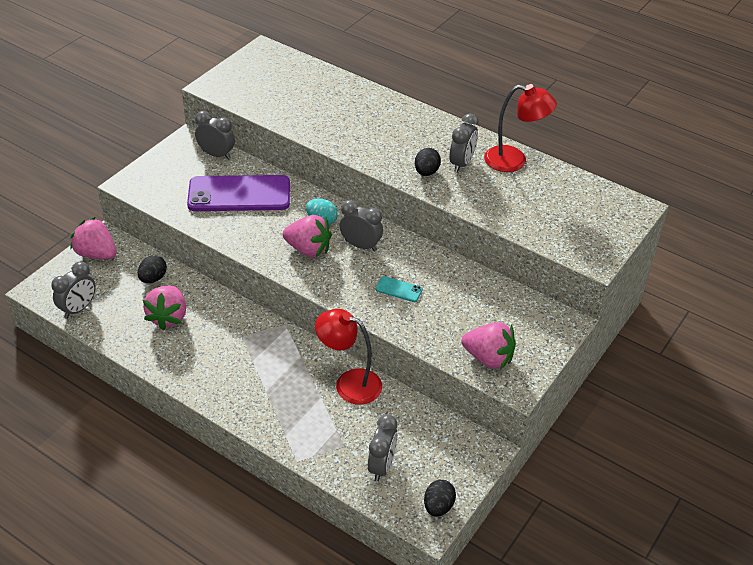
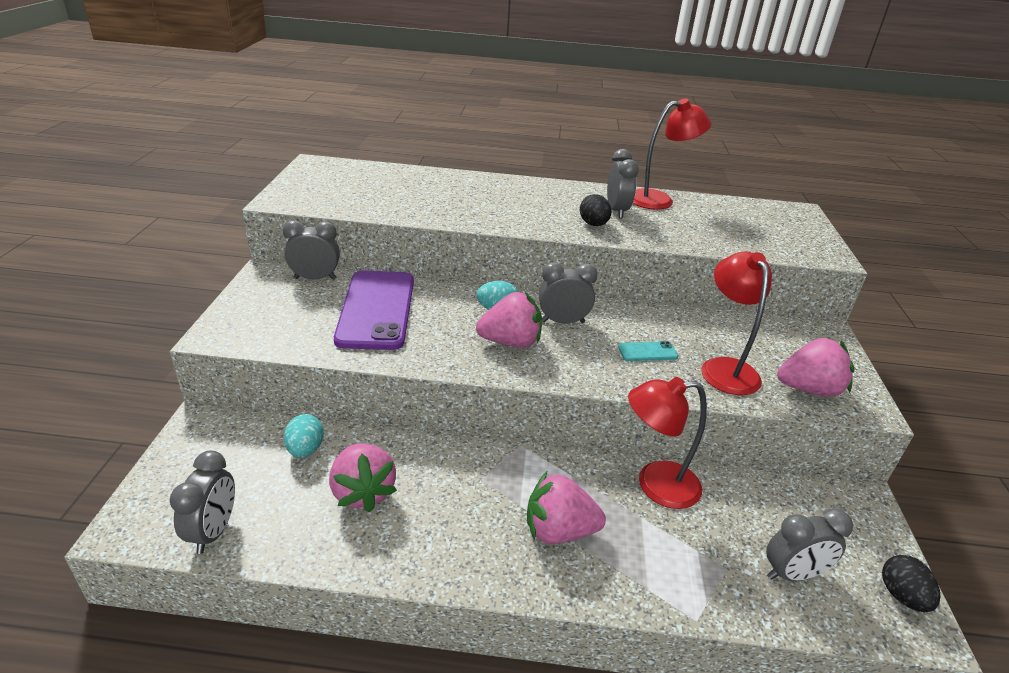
camera: 30 degrees left, 10 degrees down
(96, 254) = (198, 445): pink strawberry -> pink strawberry (559, 531)
(153, 278) = (305, 449): black egg -> turquoise egg
(239, 194) = (377, 309): purple phone -> purple phone turned 60 degrees counterclockwise
(381, 466) = (792, 574): grey clock -> grey clock turned 90 degrees clockwise
(443, 321) = (725, 368): none -> red lamp

